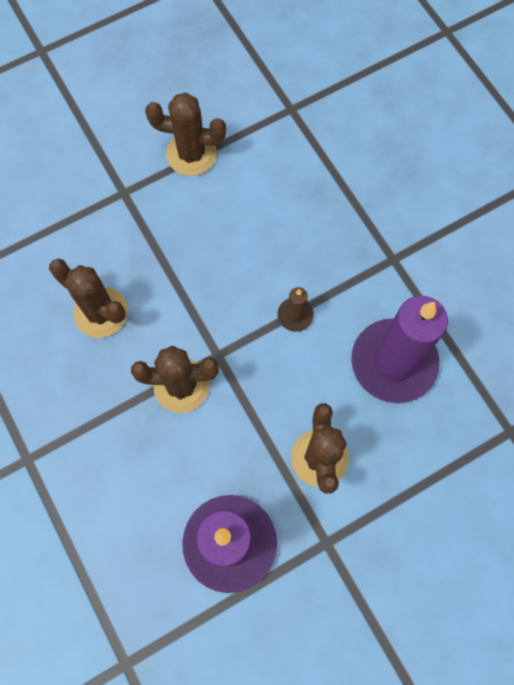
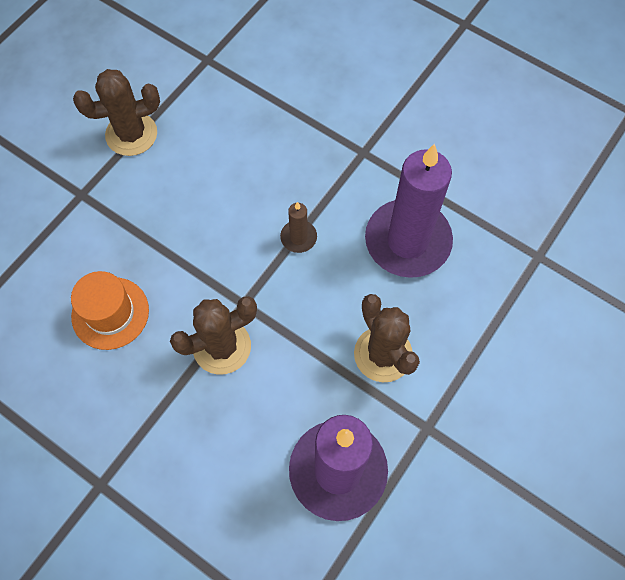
camera: 25 degrees left, 5 degrees down
(101, 312) = (110, 313): brown cactus -> orange hat

